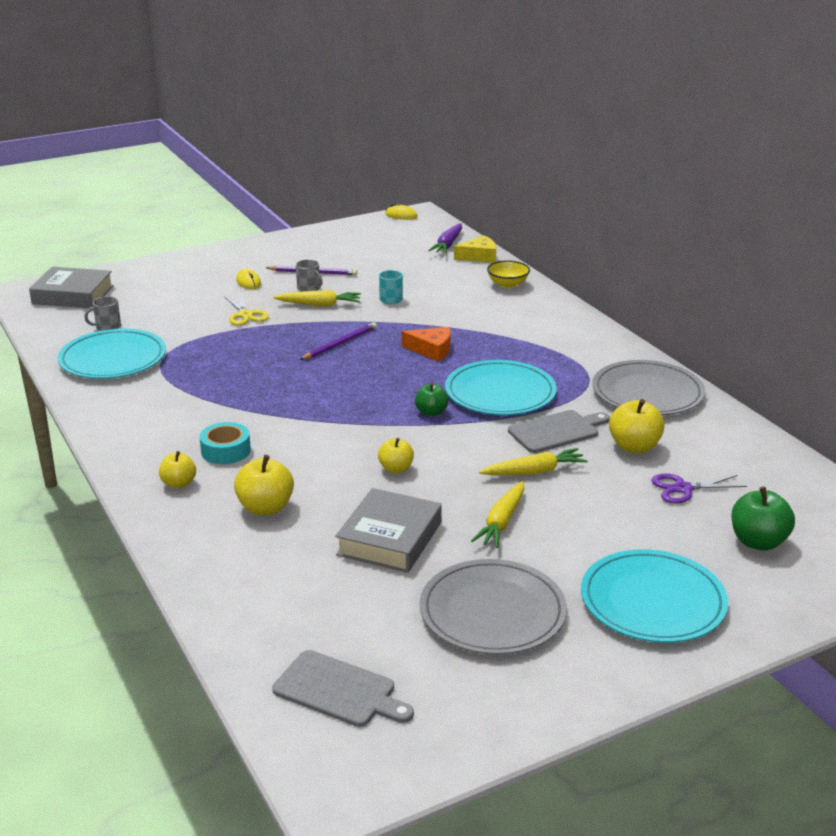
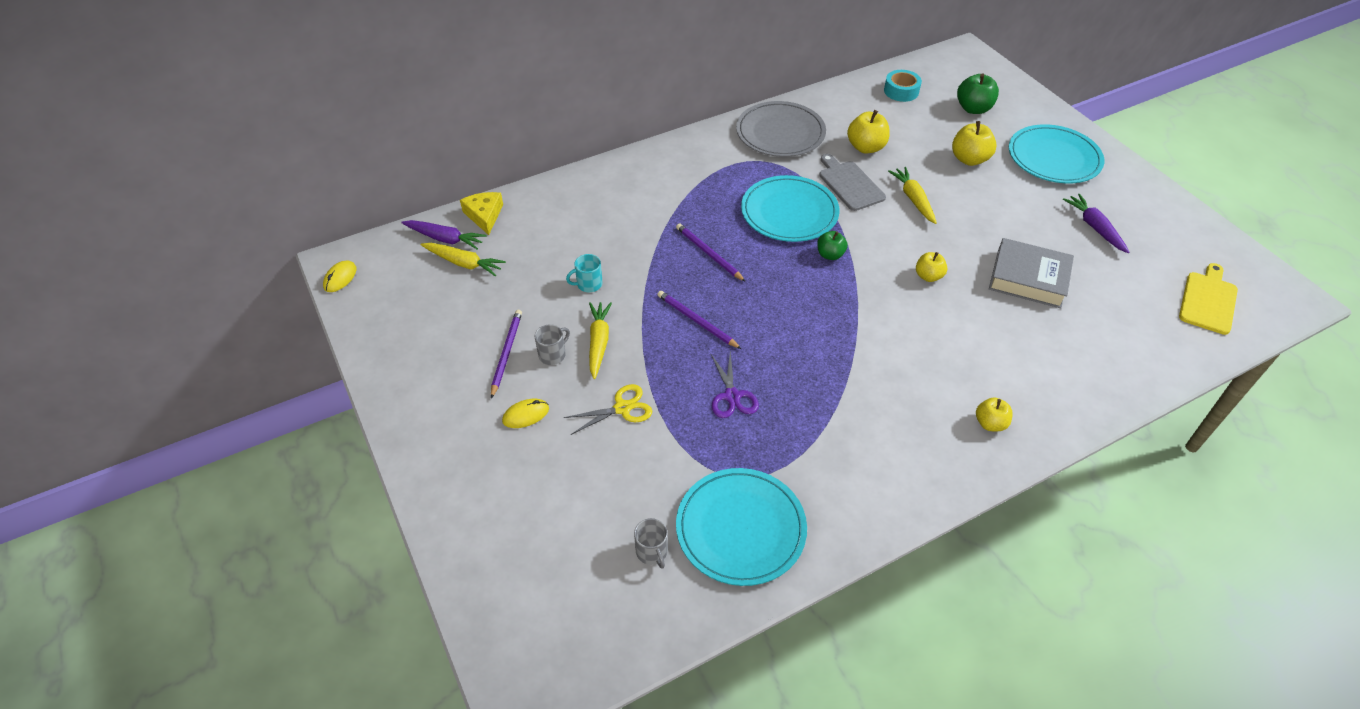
camera: 90 degrees left, 20 degrees up
(73, 295) = (544, 619): grey book -> none
(226, 451) = (925, 394): turquoise tape -> turquoise tape (901, 91)
(265, 508) = (1010, 356): yellow apple -> yellow apple (969, 159)
(338, 691) = (1208, 301): grey cutting board -> yellow cutting board
(432, 350) = (708, 253): orange cheese -> purple pencil
(492, 612) = (1094, 227): grey plate -> purple carrot
(501, 522) = (987, 219): yellow carrot -> yellow carrot (464, 263)
(507, 284) = (560, 198): yellow bowl -> none
(683, 488) = (918, 131): purple scissors -> purple scissors (732, 396)

